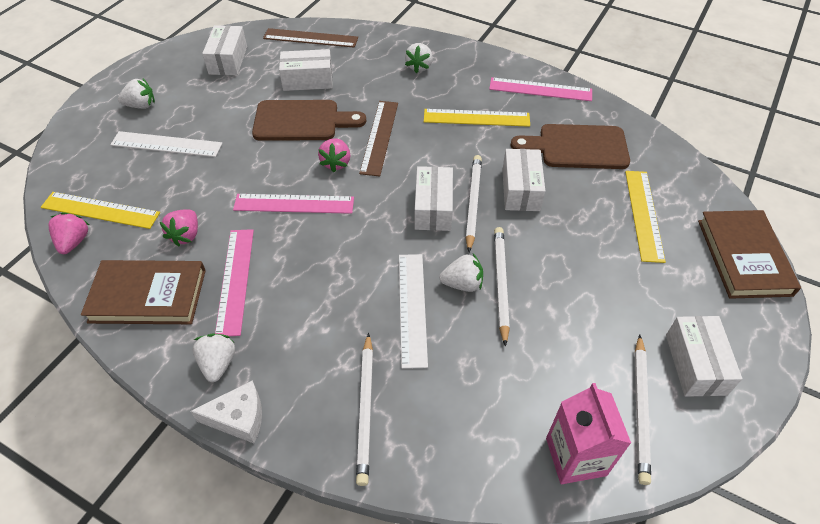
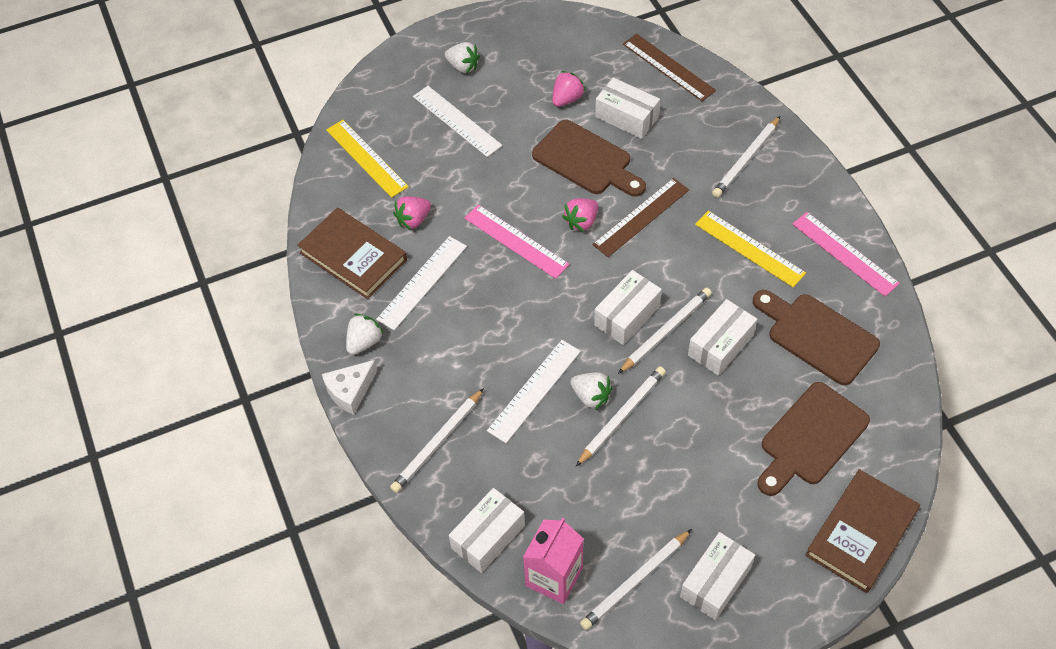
camera: 40 degrees right, 5 degrees up
(74, 242) = (331, 176): pink strawberry -> pink strawberry (567, 99)
(228, 60) = (571, 54): white box -> white box (488, 536)
(235, 280) = (422, 282): pink ruler -> white ruler
(238, 418) = (350, 391): white cheese -> white cheese turned 105 degrees clockwise
(419, 66) = (746, 159): white strawberry -> white pencil
(644, 214) = (811, 438): yellow ruler -> brown cutting board

